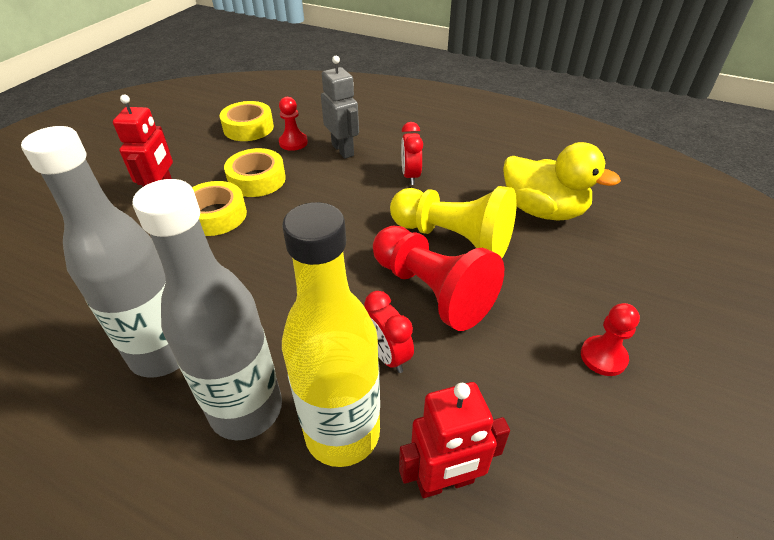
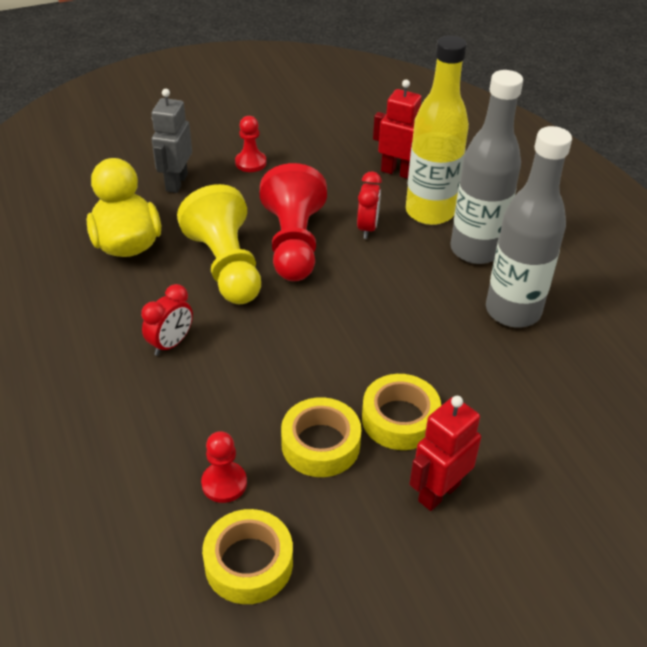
camera: 140 degrees left, 0 degrees up
(343, 150) = (186, 427): grey robot -> grey robot (176, 182)

